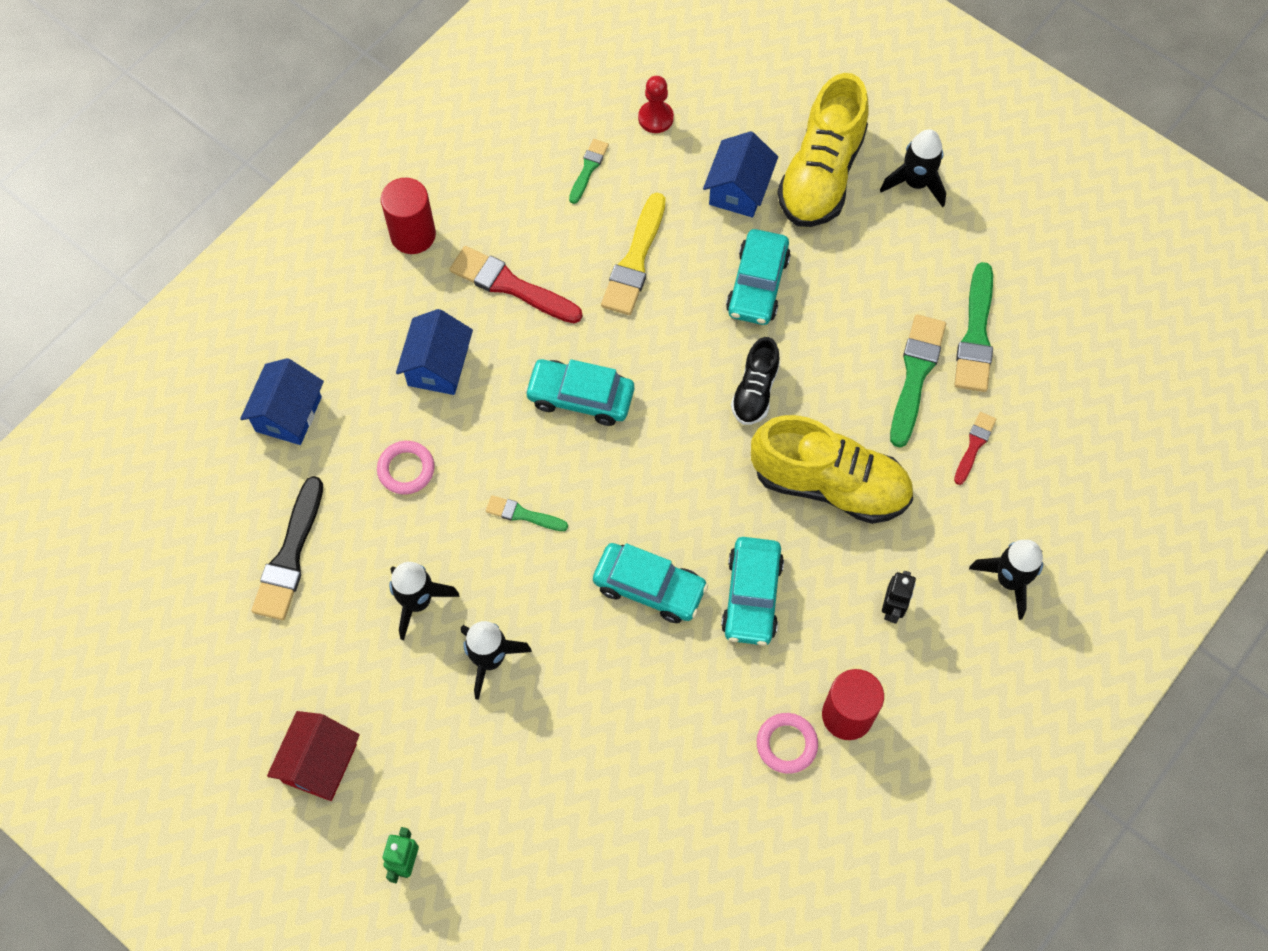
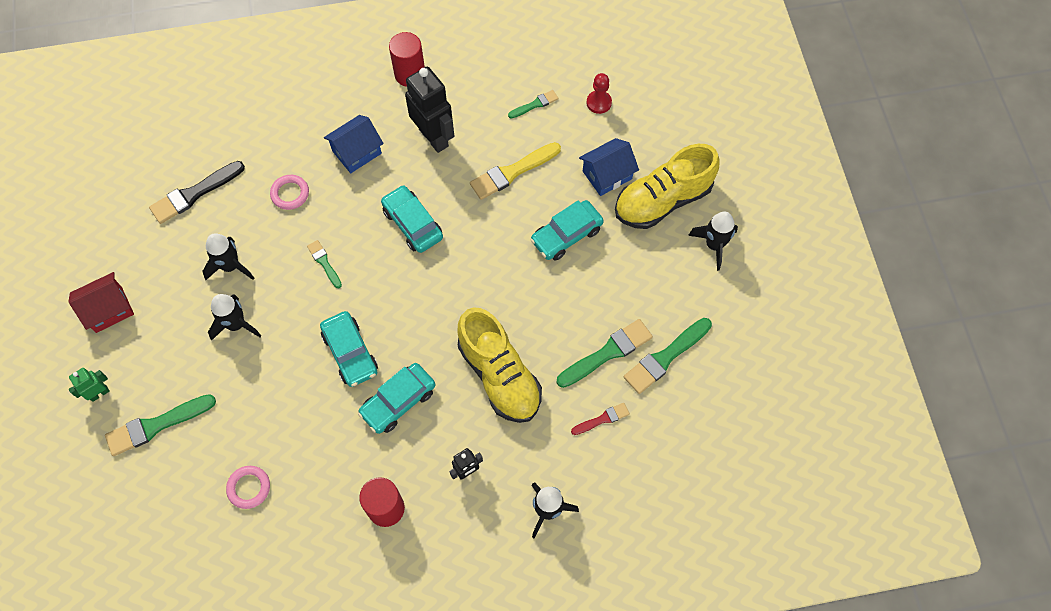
camera: 40 degrees right, 0 degrees up
(288, 414) = (261, 121): blue house -> none
(509, 841) = (156, 425): none -> green brush
(511, 285) = (434, 137): red brush -> black robot
(755, 391) = (508, 292): black shoe -> none
(786, 744) = (339, 496): pink ring -> pink ring (249, 488)

